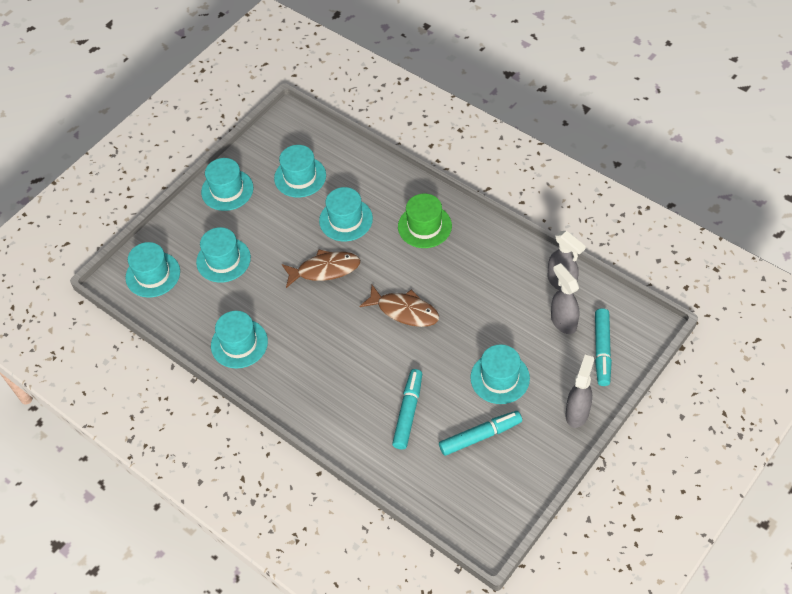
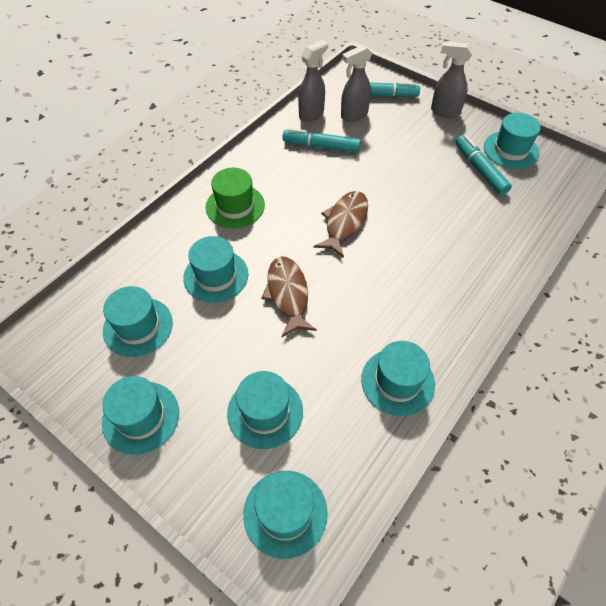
camera: 95 degrees left, 0 degrees up
(408, 412) = (464, 219): turquoise marker -> turquoise marker (321, 146)
(500, 378) = (417, 155): turquoise hat -> turquoise hat (511, 150)

